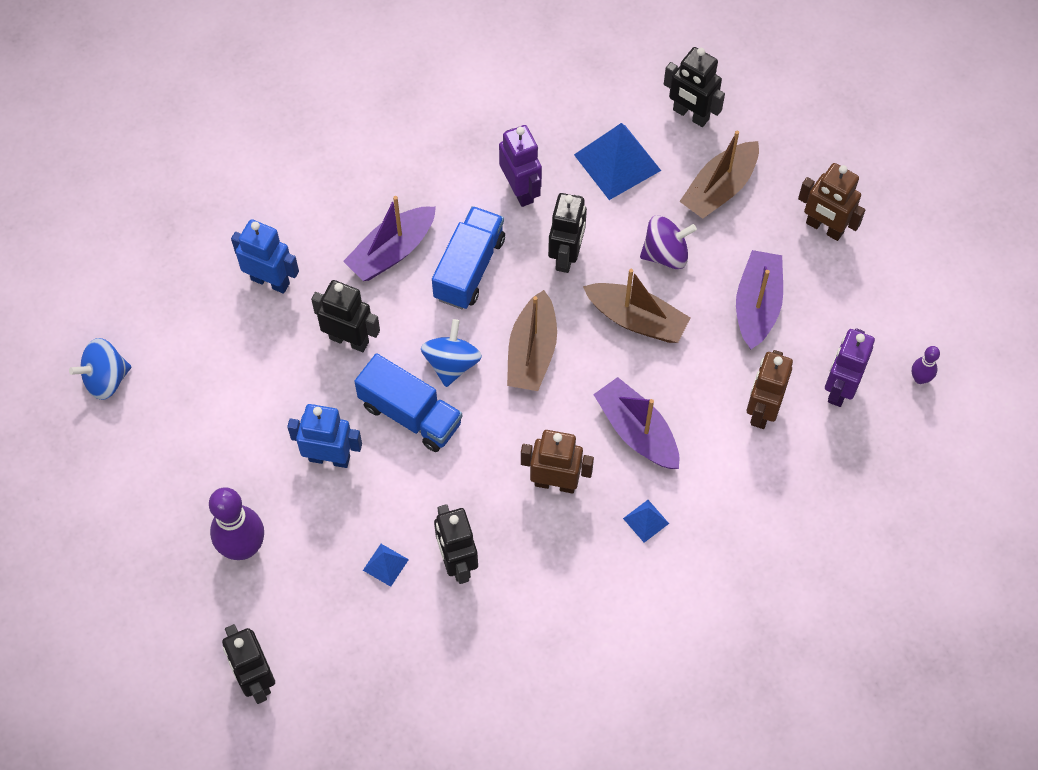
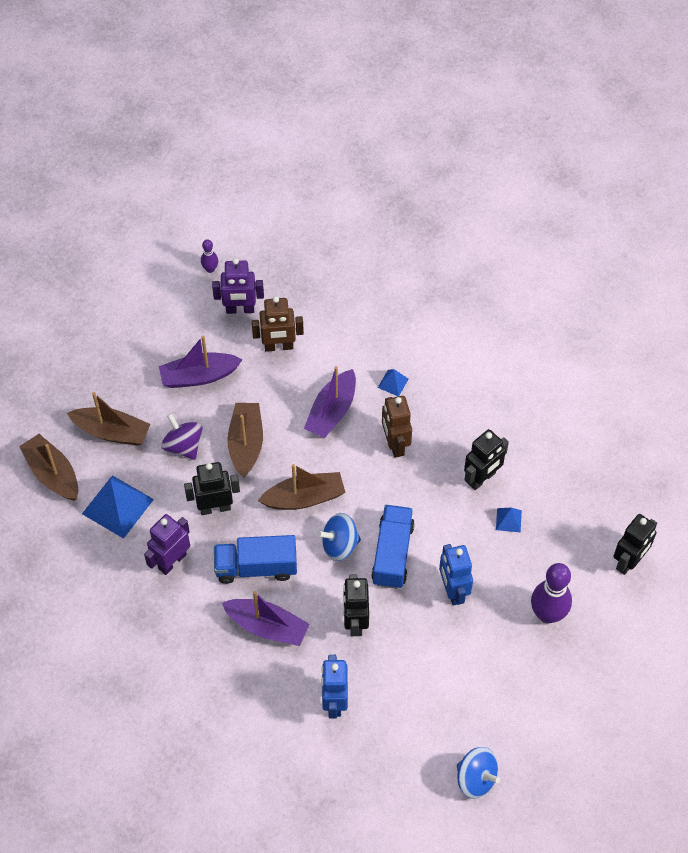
camera: 115 degrees left, 5 degrees down
(690, 115) = (53, 474): black robot -> brown boat
(824, 228) = (116, 358): brown robot -> none

